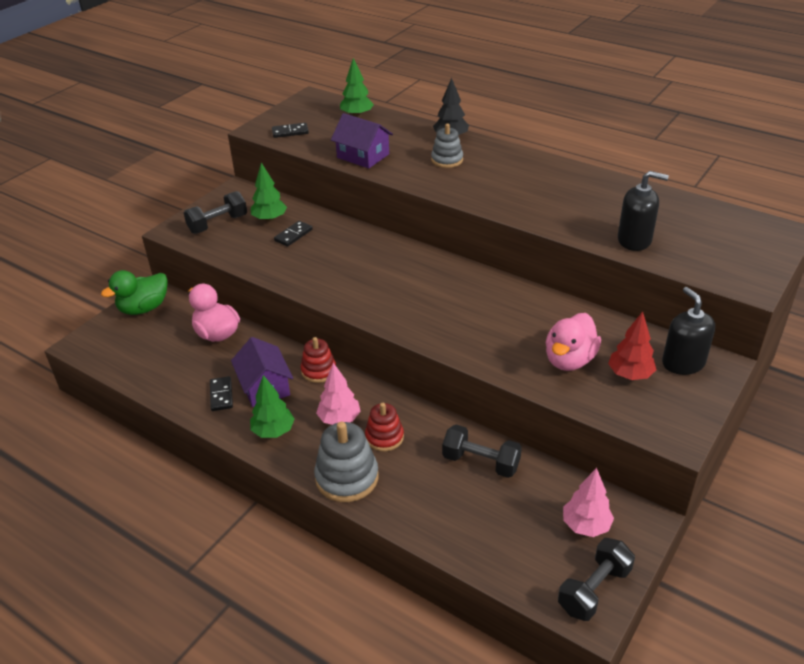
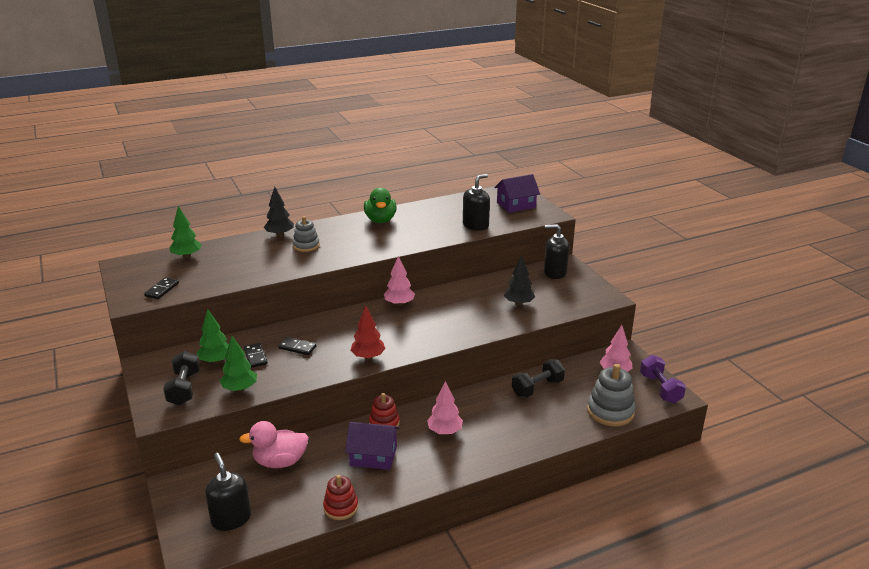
camera: 60 degrees left, 10 degrees down
(130, 343) = (231, 518): none -> black soap dispenser
(144, 308) = (190, 496): green duck -> green duck (380, 220)
(221, 395) = (359, 482): black domino -> black domino (297, 347)
(273, 431) = (427, 467): green tree -> green tree (240, 388)
(347, 477) = (504, 448): grey stacking toy -> grey stacking toy (610, 411)
(363, 156) = (250, 272): purple house -> purple house (516, 205)
(384, 437) = (481, 418): red stacking toy -> red stacking toy (341, 507)
(469, 274) = (399, 304): none -> pink tree
(569, 360) = (518, 303): pink duck -> black tree
(594, 589) = (660, 389): black dumbbell -> purple dumbbell
(630, 375) = (549, 291): red tree -> red tree (368, 357)

